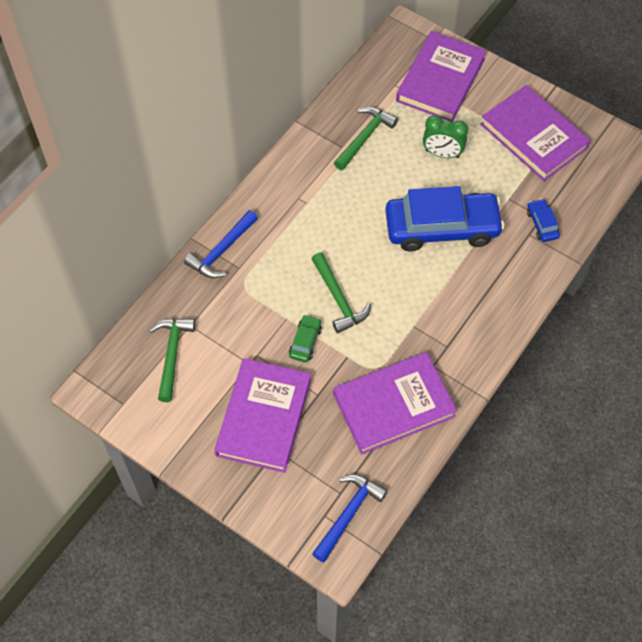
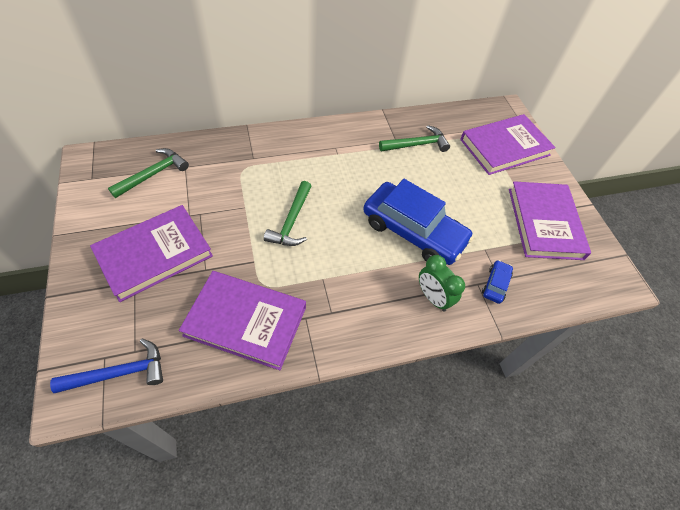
camera: 35 degrees right, 5 degrees down
(221, 251) = (254, 142): blue hammer -> none
(305, 342) = (239, 230): green car -> none
(442, 154) = (461, 188): green clock -> green clock (433, 297)

